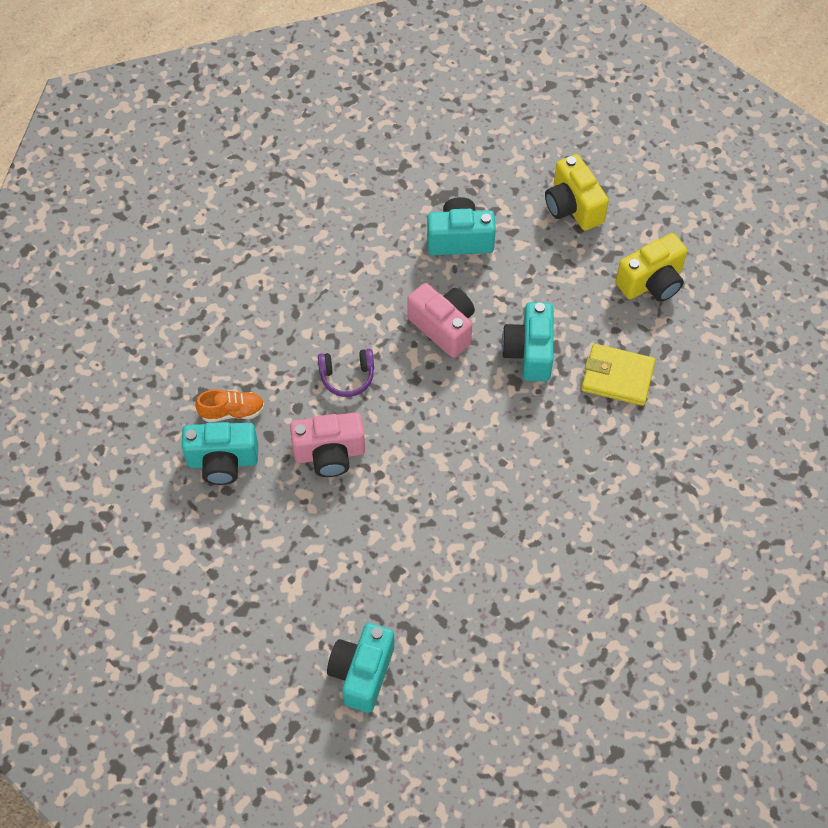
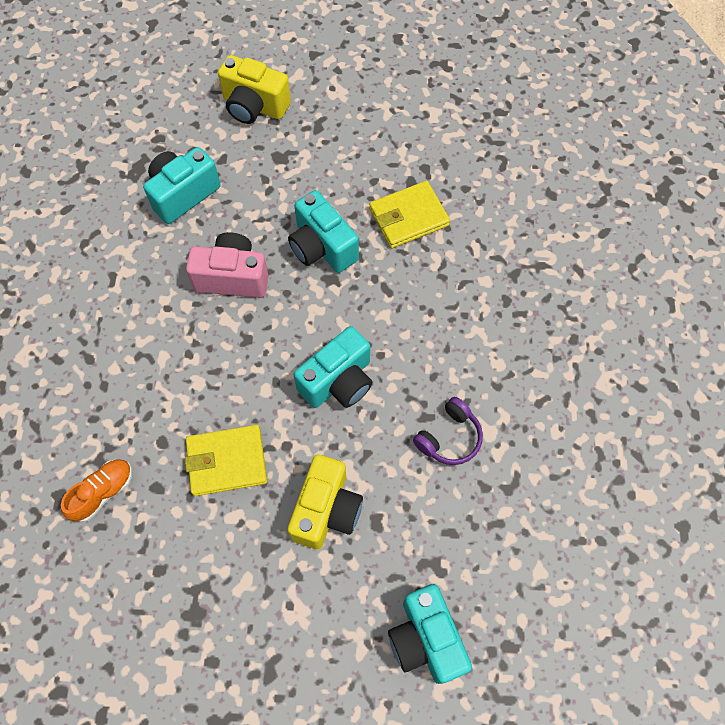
camera: 40 degrees left, 5 degrees up
(222, 461) = (132, 546): turquoise camera -> turquoise camera (338, 381)
(329, 454) = (227, 462): pink camera -> yellow wallet
(347, 376) = (184, 380): purple headphones -> purple headphones (449, 437)
(652, 282) = (368, 124): yellow camera -> yellow camera (326, 510)

